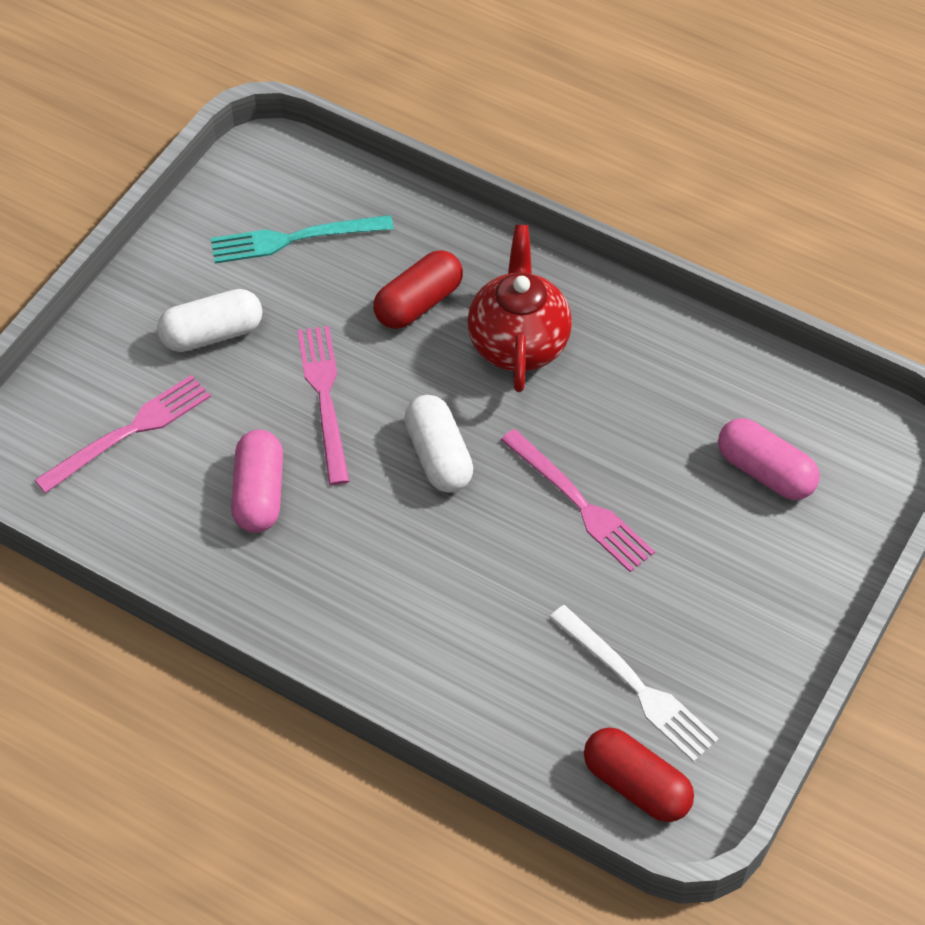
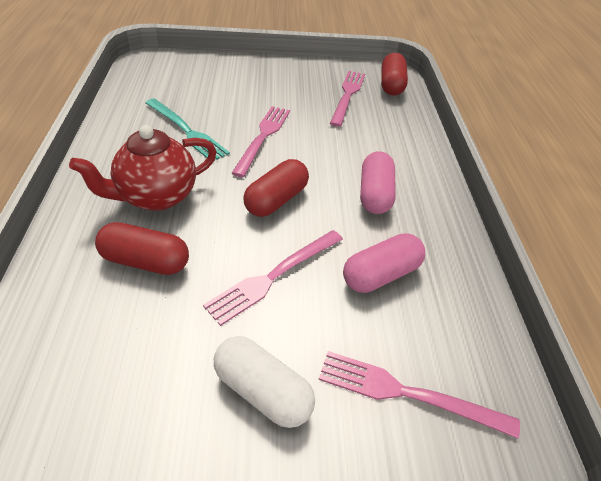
camera: 125 degrees left, 10 degrees down
(295, 238) = (105, 386): turquoise fork -> turquoise fork (186, 131)
(438, 456) = (276, 200): white capsule -> red capsule
(636, 686) = (347, 96): white fork -> pink fork
(765, 472) = (193, 88): pink capsule -> pink capsule (375, 194)

